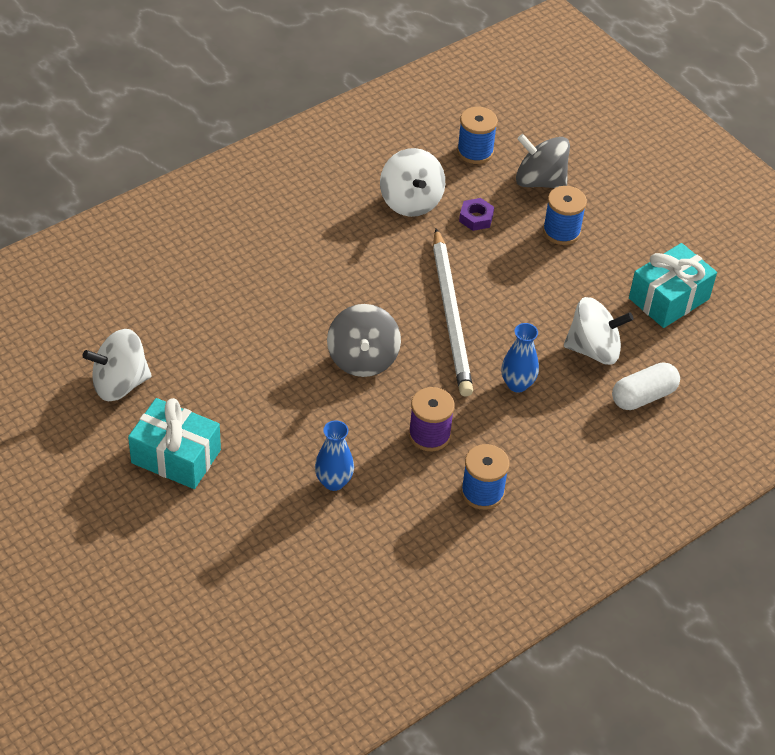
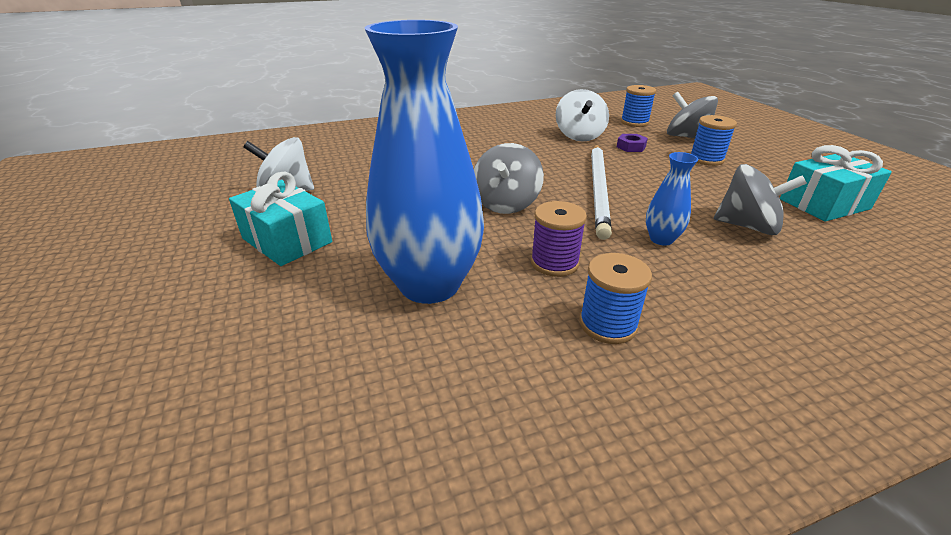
camera: 20 degrees right, 15 degrees down
(333, 482) = (429, 284): blue vase -> blue vase, size x2.34
(593, 349) = (747, 226): white spinning top -> grey spinning top
(643, 396) = (817, 268): white capsule -> none

